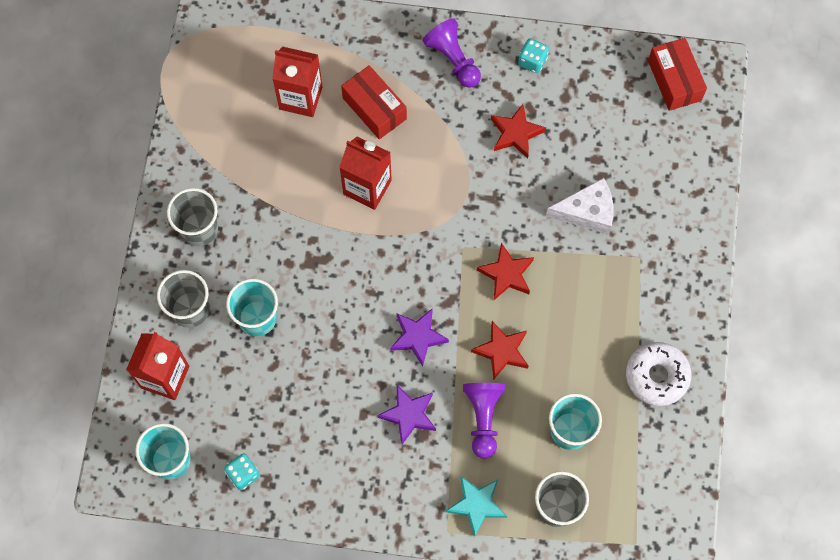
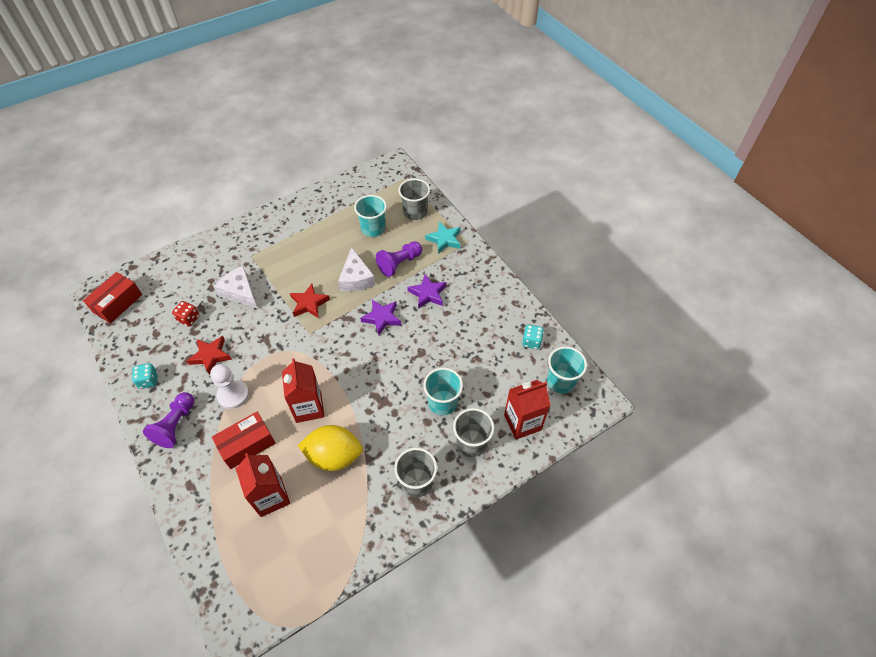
camera: 130 degrees left, 15 degrees down
(292, 175) = (334, 456): none -> yellow lemon
(374, 108) = (247, 445): red box -> red box turned 45 degrees clockwise
(445, 128) = (233, 395): none -> white pawn
(502, 351) = (356, 278): red star -> white cheese
(589, 139) = (189, 319): none -> red dice
(657, 376) = (314, 214): white donut -> none

